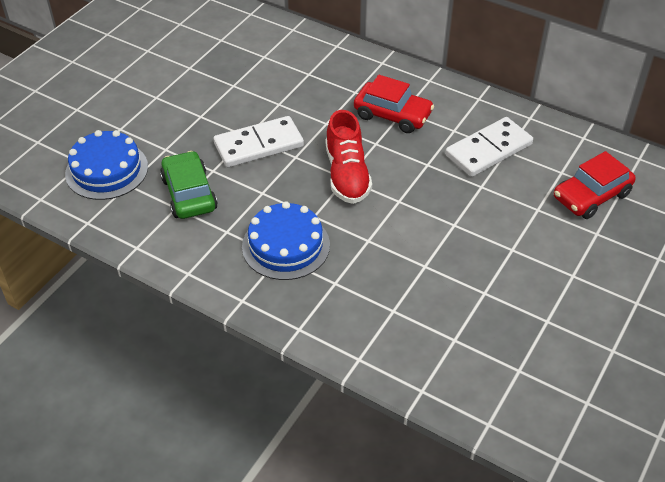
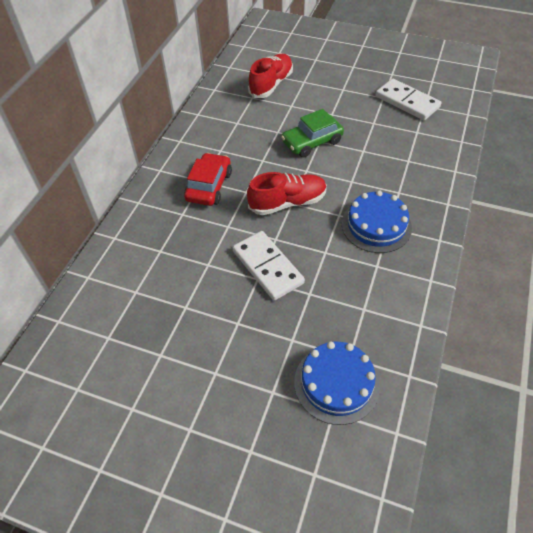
camera: 100 degrees left, 5 degrees up
(189, 194) = (344, 303): green car -> green car (312, 142)
(488, 150) = (238, 131): white domino -> white domino (407, 102)
(591, 196) = (271, 84): red car -> red shoe

